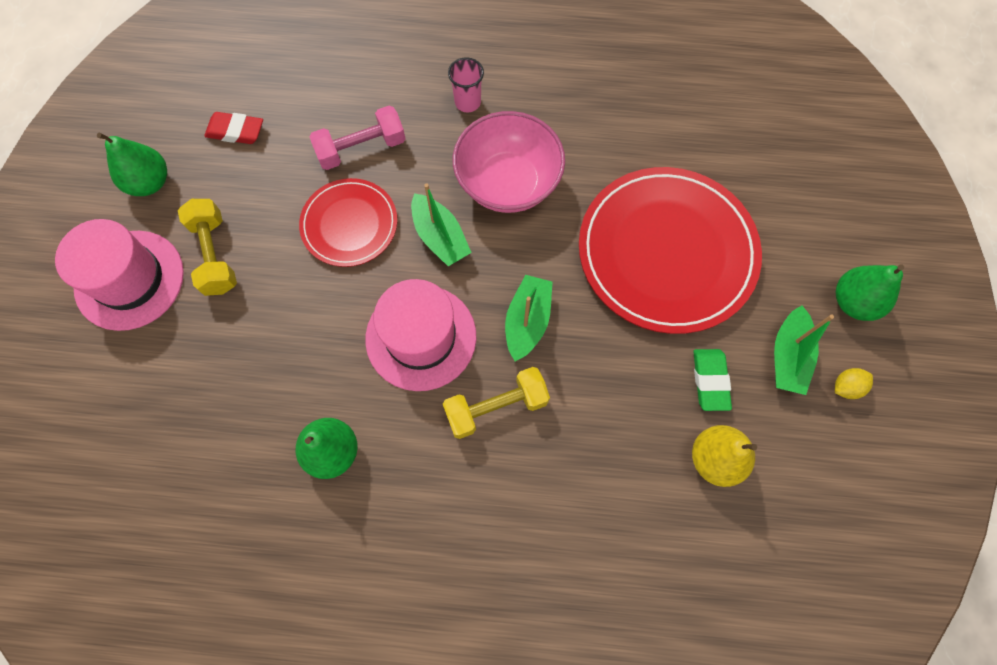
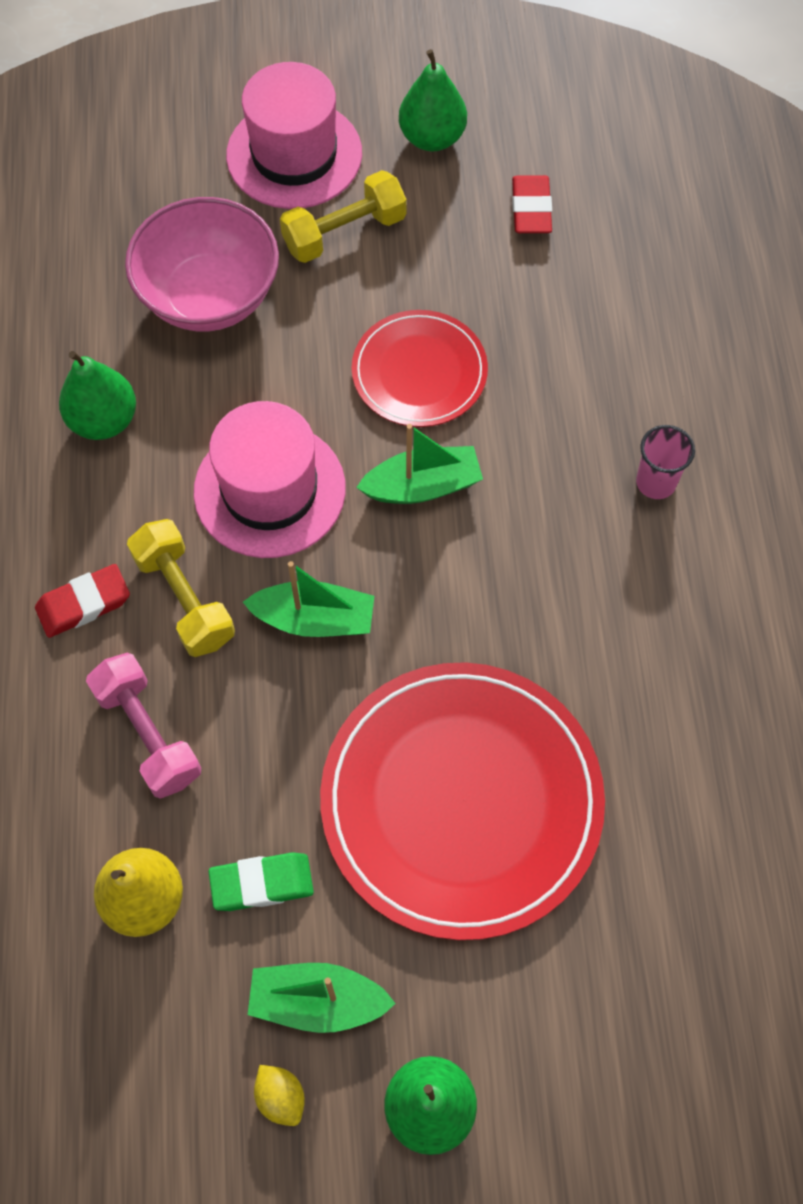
camera: 80 degrees right, 5 degrees down
(361, 148) = (541, 361): pink dumbbell -> pink dumbbell (148, 734)
(440, 237) = (423, 486): green boat -> green boat turned 150 degrees counterclockwise
(487, 481) = (84, 604): none -> red eraser
(508, 183) = (530, 560): pink bowl -> pink bowl (209, 296)

